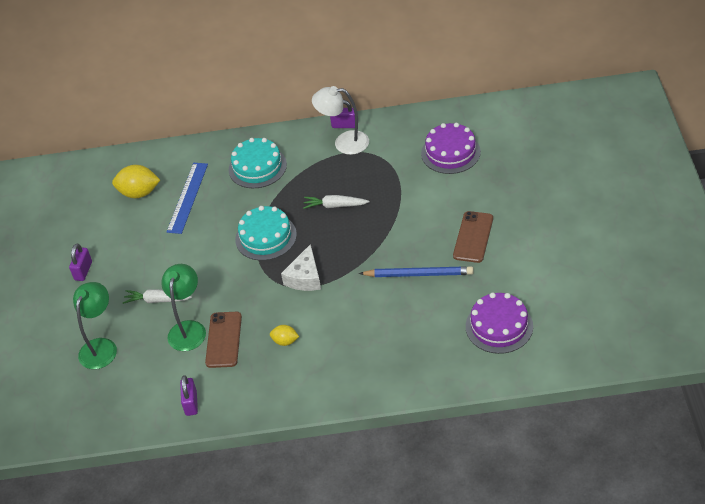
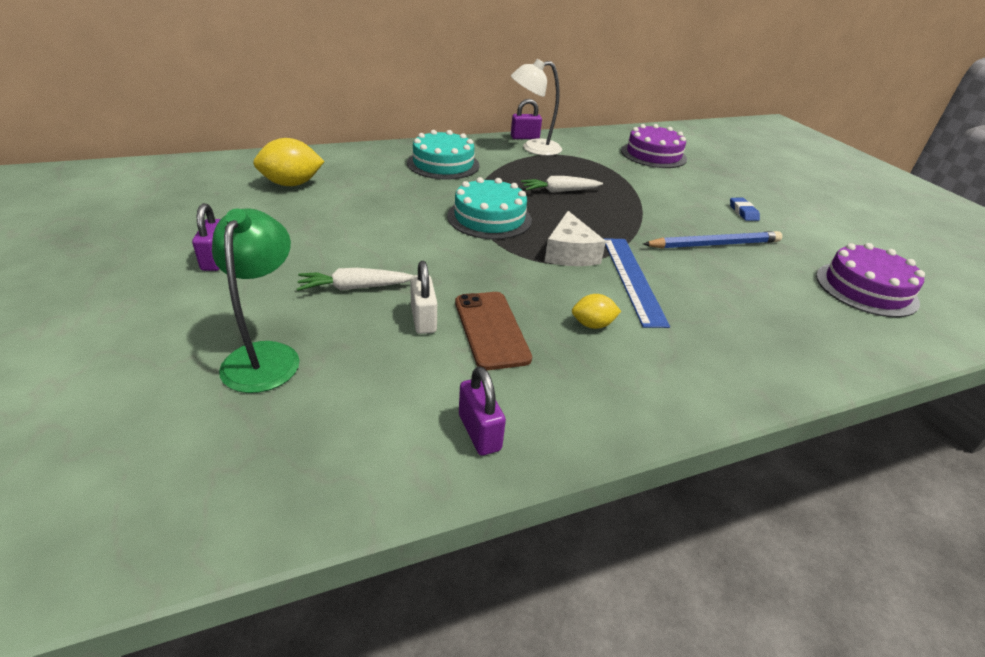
camera: 25 degrees left, 10 degrees down
(188, 197) = (363, 187): blue ruler -> blue ruler (633, 279)
(188, 329) = (423, 319): green lamp -> white padlock
(473, 237) = (743, 212): brown phone -> blue eraser

